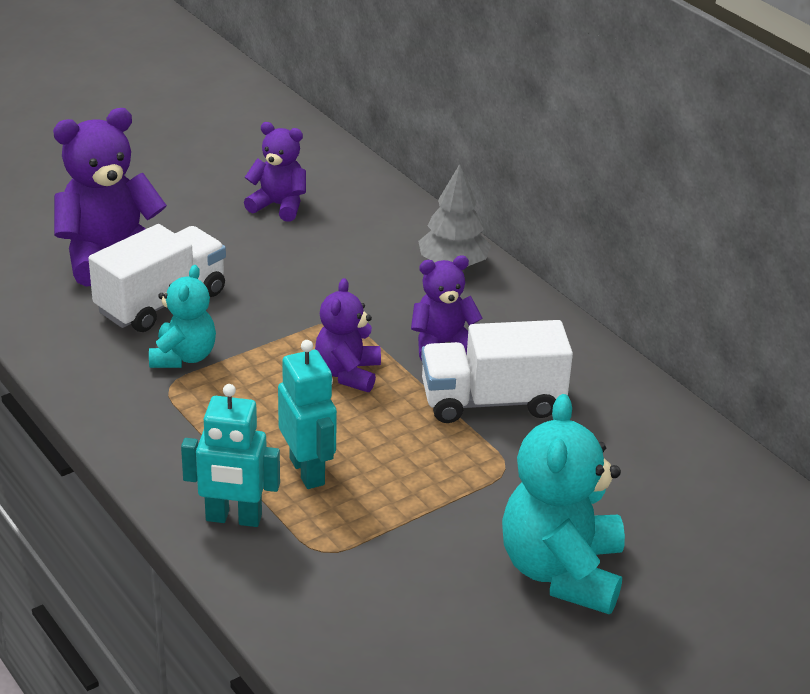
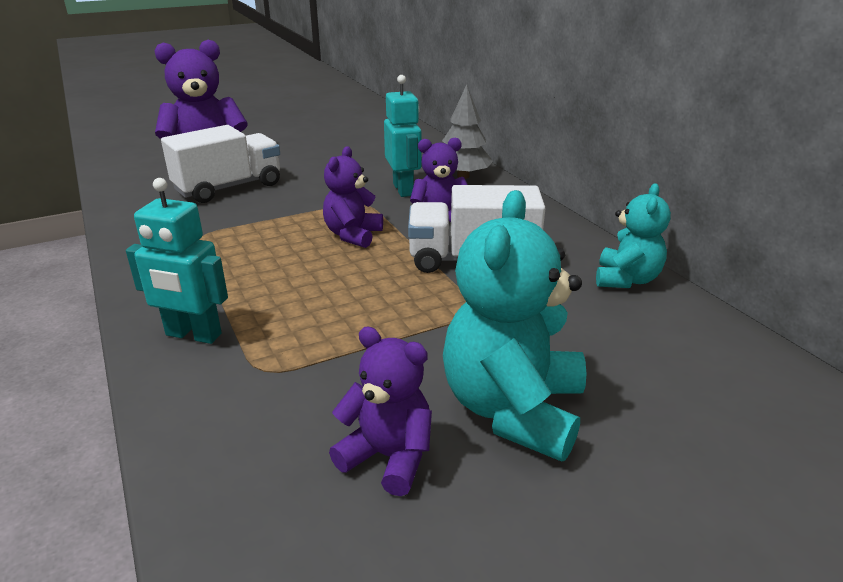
camera: 10 degrees right, 5 degrees down
(183, 357) = (224, 219): turquoise teddy bear -> turquoise teddy bear (626, 279)
(279, 206) = (345, 143): purple teddy bear -> purple teddy bear (388, 457)
(307, 471) = (284, 301): turquoise robot -> turquoise robot (403, 189)

